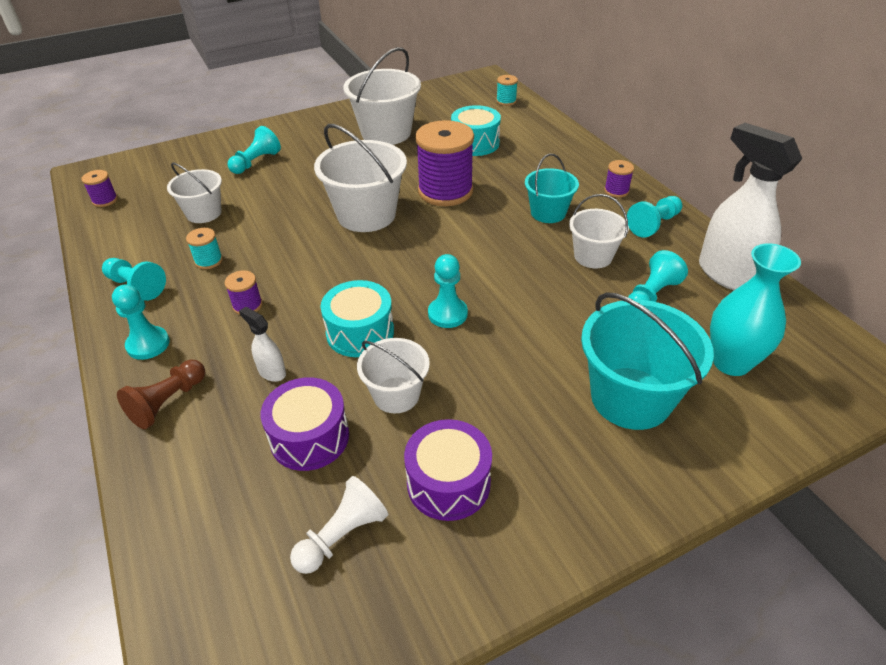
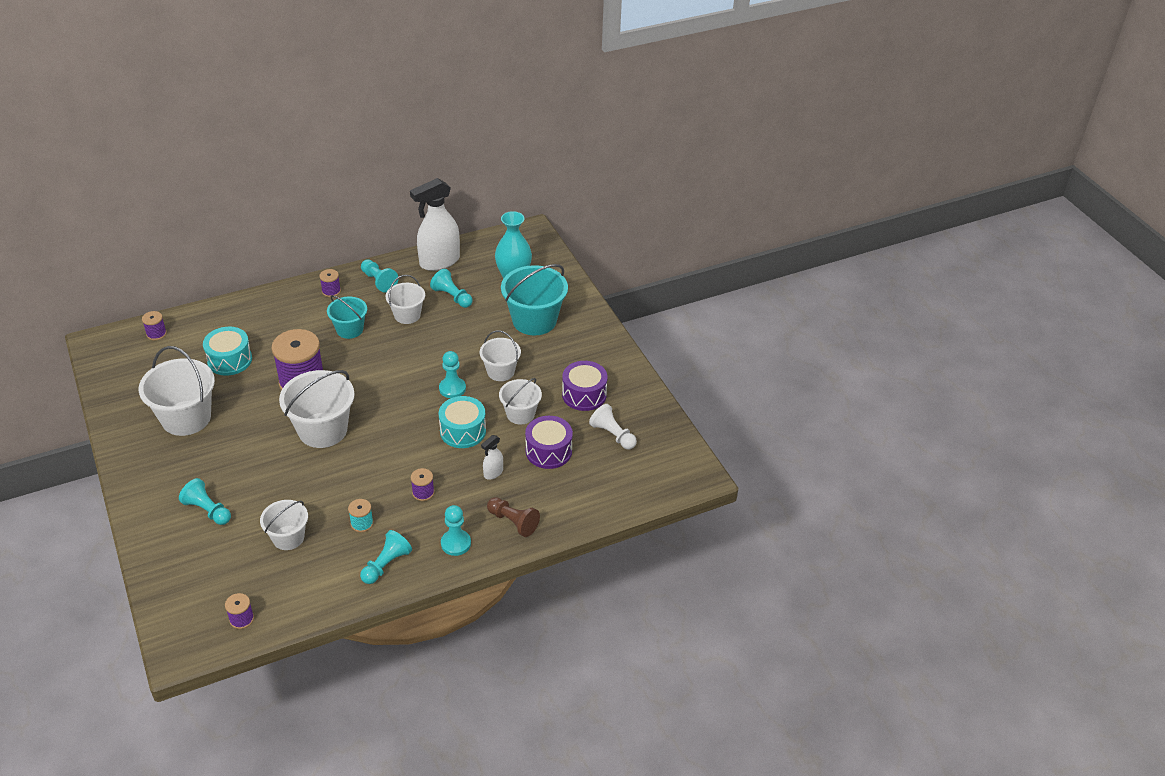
camera: 90 degrees left, 0 degrees up
(492, 363) = (500, 371): none -> white bucket
(506, 101) = (156, 334): turquoise spool -> purple spool

